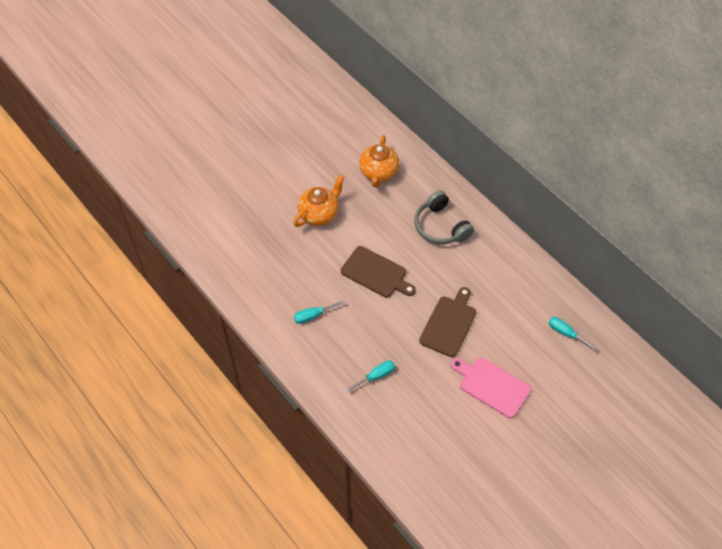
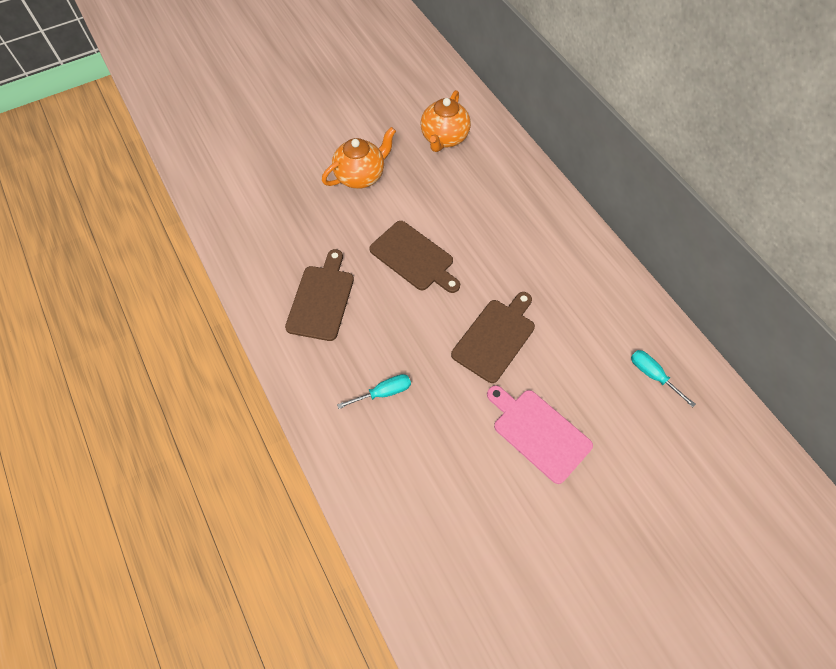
camera: 10 degrees right, 5 degrees up
(313, 315) = (321, 299): turquoise screwdriver -> brown cutting board
(440, 227) = (508, 212): grey headphones -> none

